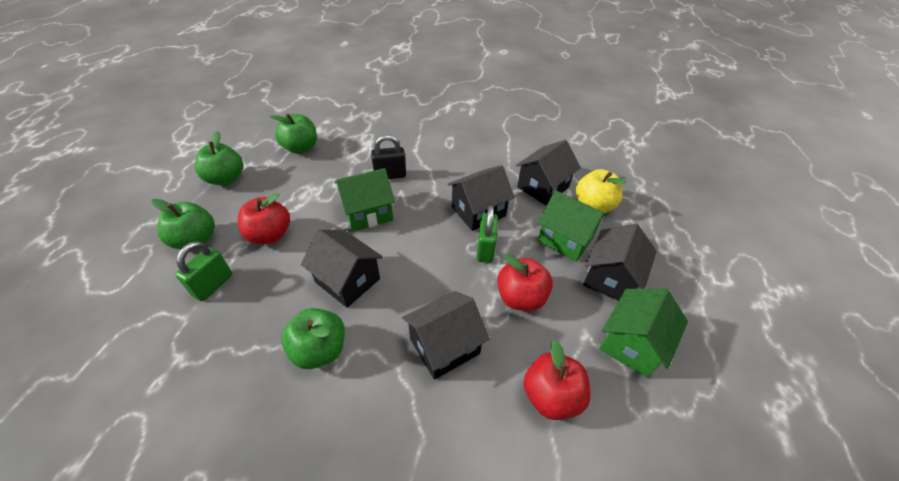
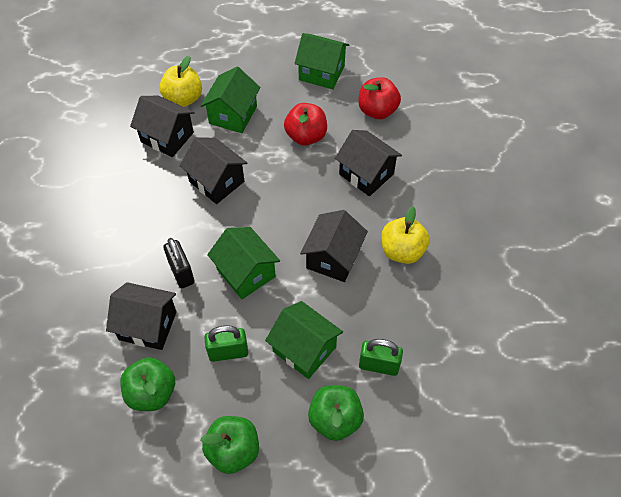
camera: 105 degrees left, 10 degrees up
(270, 235) = (304, 349): red apple -> green house
(320, 350) = (402, 251): green apple -> yellow apple
(485, 249) = (263, 167): green padlock -> green padlock (228, 352)
(610, 278) = (266, 85): black house -> black house (148, 325)

